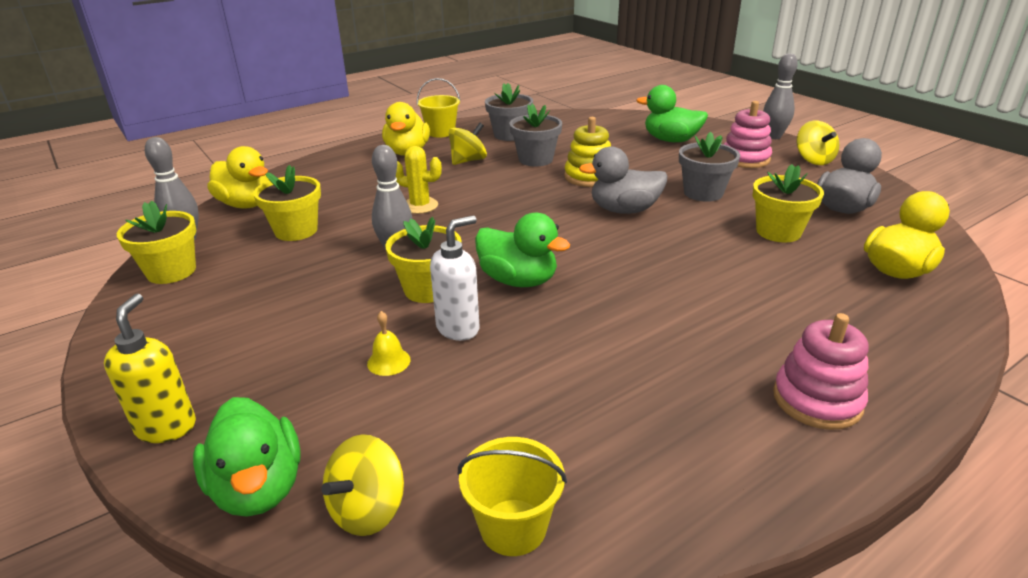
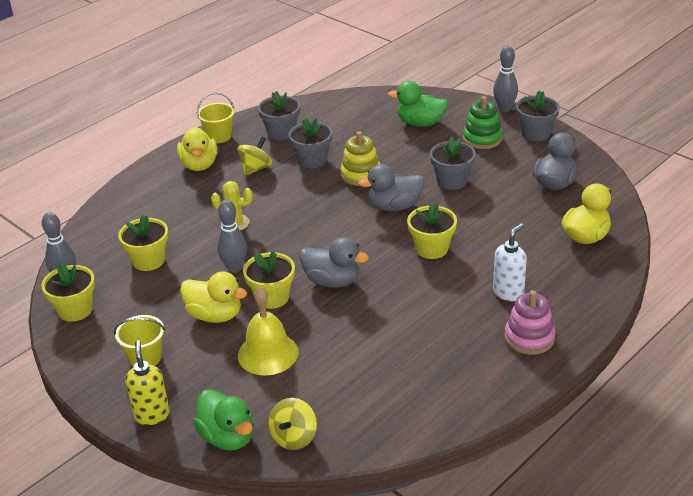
camera: 10 degrees left, 5 degrees up
(246, 204) = (92, 240): yellow duck -> yellow duck (215, 315)
(388, 361) = (268, 353): yellow bell -> yellow bell, size x2.21
(458, 328) = (304, 324): white soap dispenser -> white soap dispenser (508, 293)
(513, 527) = (373, 432): yellow bucket -> yellow bucket (145, 358)
(518, 280) = (332, 281): green duck -> grey duck
(745, 159) = (482, 139): pink stacking toy -> green stacking toy
(778, 232) = (508, 212): yellow flower pot -> yellow flower pot (432, 248)
(813, 160) = (535, 133): yellow spinning top -> grey flower pot

